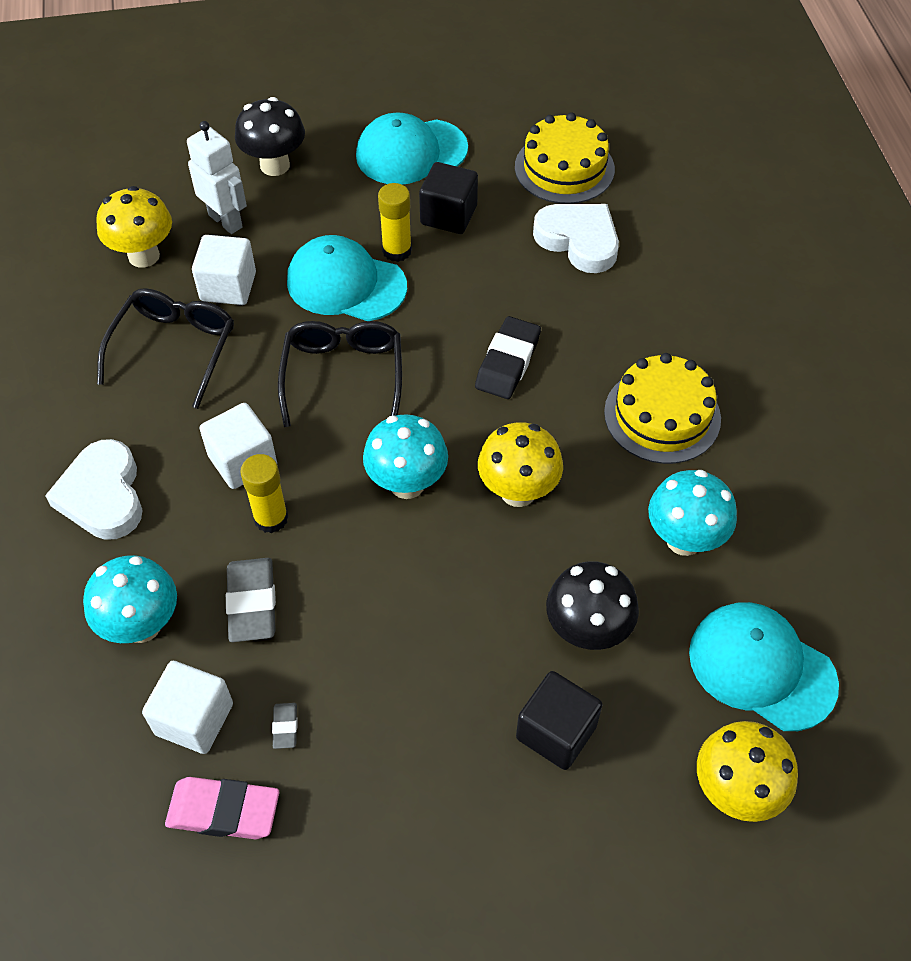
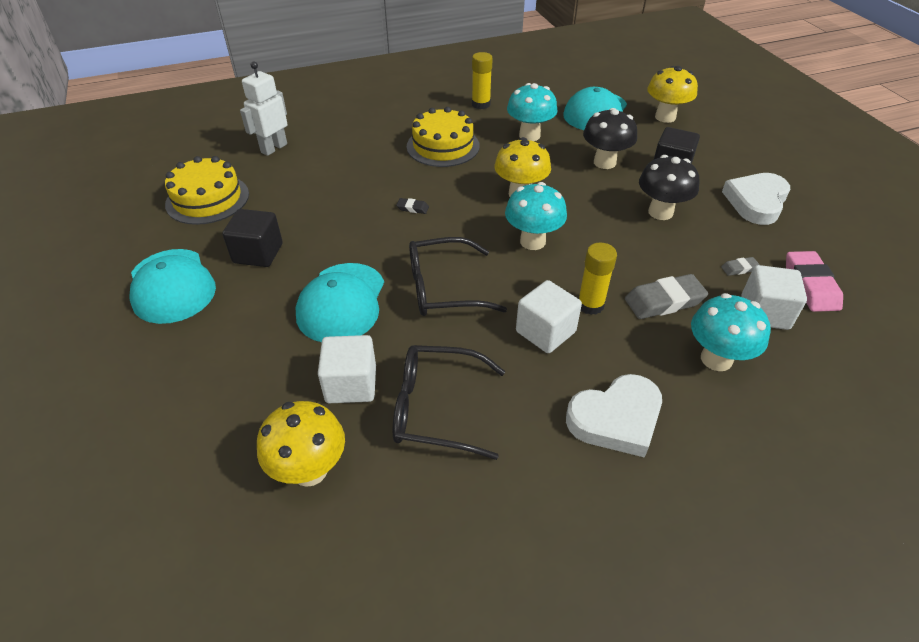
camera: 100 degrees left, 10 degrees down
(226, 221) = (257, 407): white robot -> white robot (274, 148)
(275, 165) = (174, 383): black mushroom -> black mushroom (660, 212)
(397, 251) = (300, 277): yellow glue stick -> yellow glue stick (481, 104)
(507, 362) = (412, 208): black eraser -> black eraser, size x0.48
(578, 240) = (289, 187): white heart -> white heart (756, 202)

